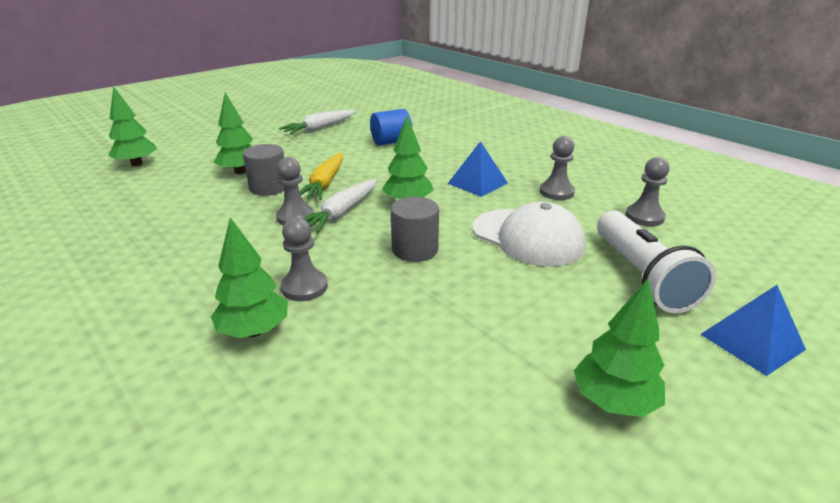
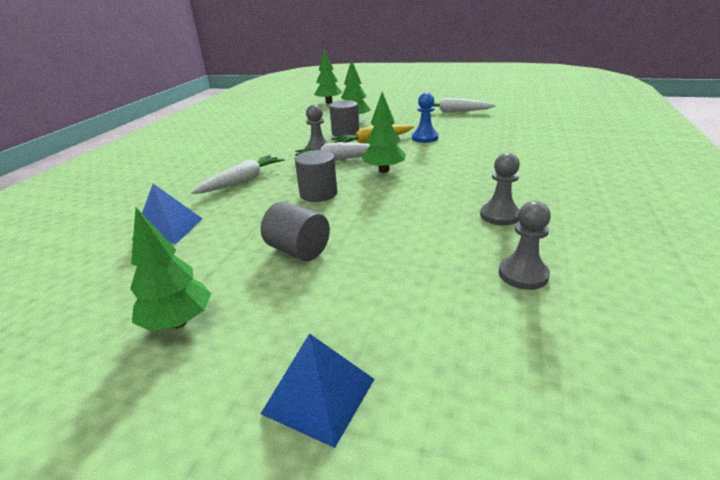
camera: 60 degrees right, 0 degrees up
(254, 331) = (191, 185): green tree -> none
(304, 287) = (242, 181): grey pawn -> white carrot
(362, 161) = (425, 138): none -> blue pawn
(391, 142) = (475, 134): blue cylinder -> none
(477, 183) = (458, 181): blue pyramid -> blue pyramid (168, 229)
(527, 237) = (389, 226): white cap -> none
(529, 294) = (298, 250): none -> grey cylinder
(642, 276) = (384, 298): white flashlight -> none

